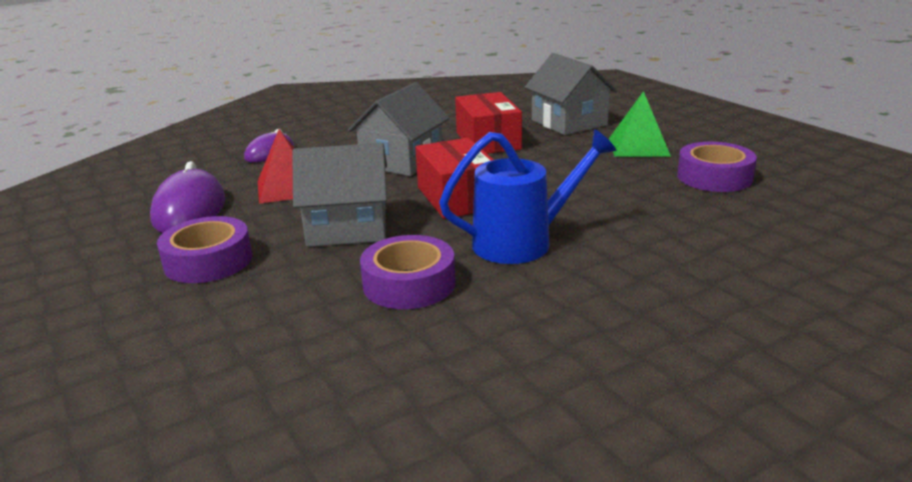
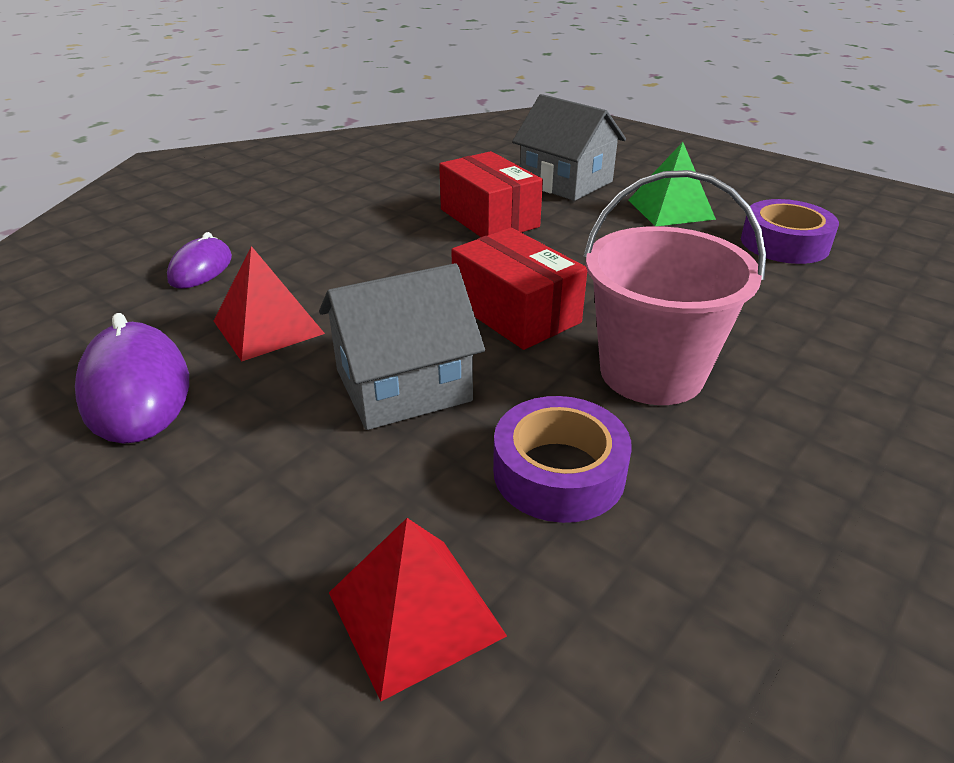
camera: 20 degrees left, 10 degrees up
(208, 261) = (228, 485): purple tape -> none
(266, 332) = (415, 614): none -> red pyramid
(402, 161) = (400, 261): grey house -> none
(523, 242) = (651, 372): blue watering can -> pink bucket

